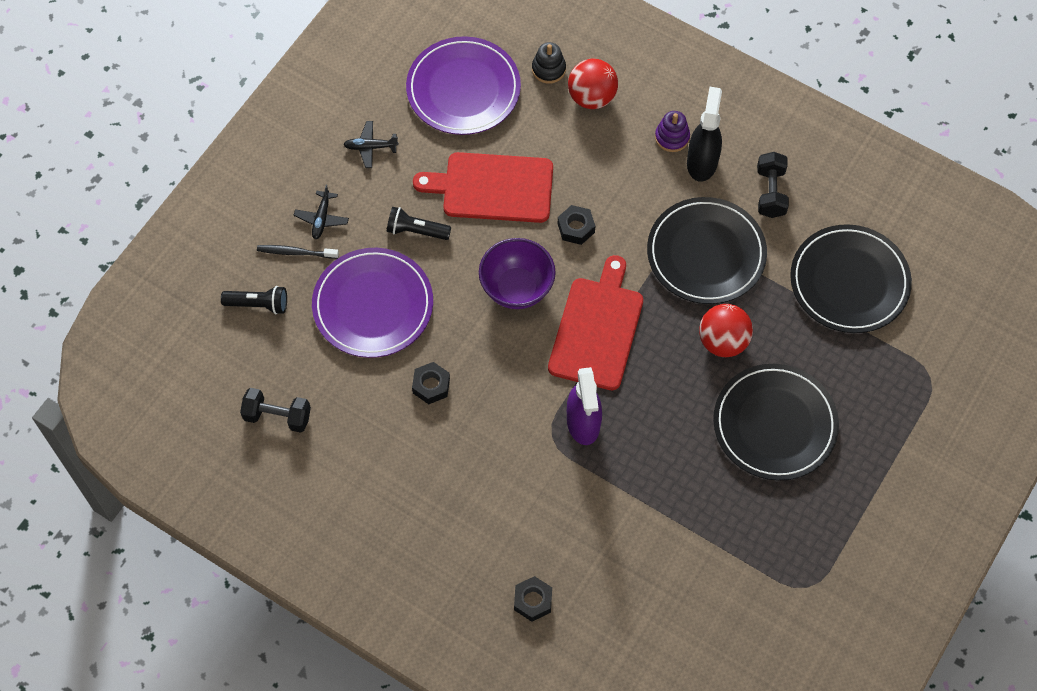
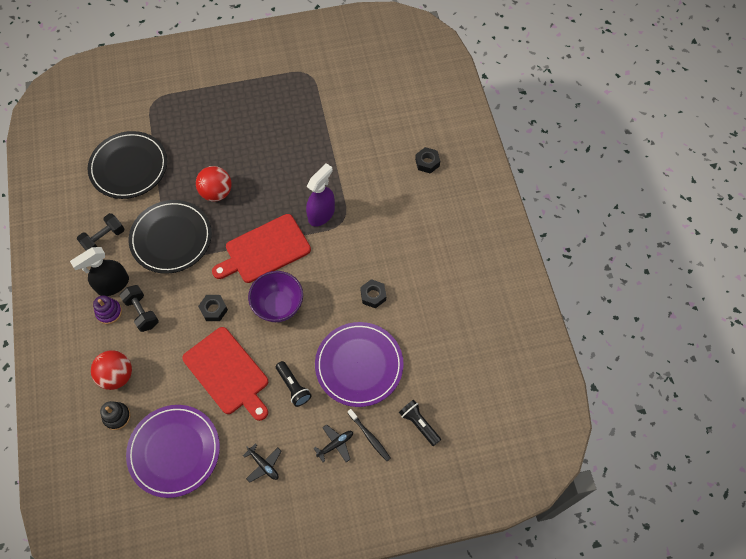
camera: 135 degrees left, 0 degrees up
(277, 416) = (465, 350): black dumbbell -> black dumbbell (142, 312)
(774, 424) = (240, 140): black plate -> none

